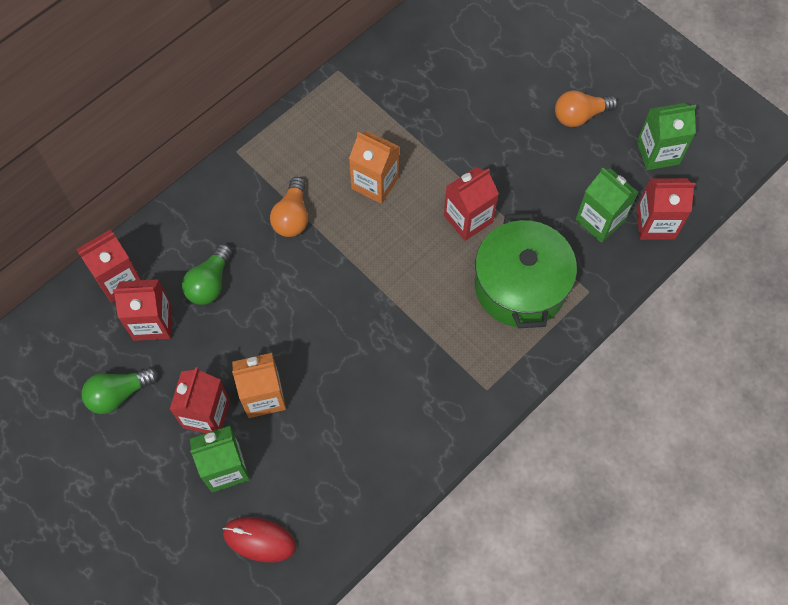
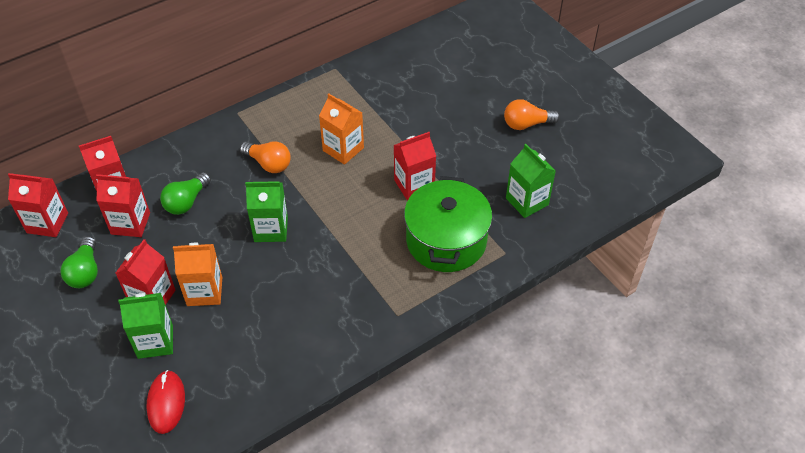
camera: 10 degrees right, 15 degrees down
(119, 394) = (85, 272): green light bulb -> green light bulb turned 75 degrees counterclockwise
(259, 539) = (166, 403): red mouse -> red mouse turned 60 degrees clockwise
(292, 216) = (268, 164): orange light bulb -> orange light bulb turned 75 degrees counterclockwise
(655, 223) = (575, 210): red carton -> red carton (47, 223)
(658, 152) = (588, 159): green carton -> green carton (271, 229)

